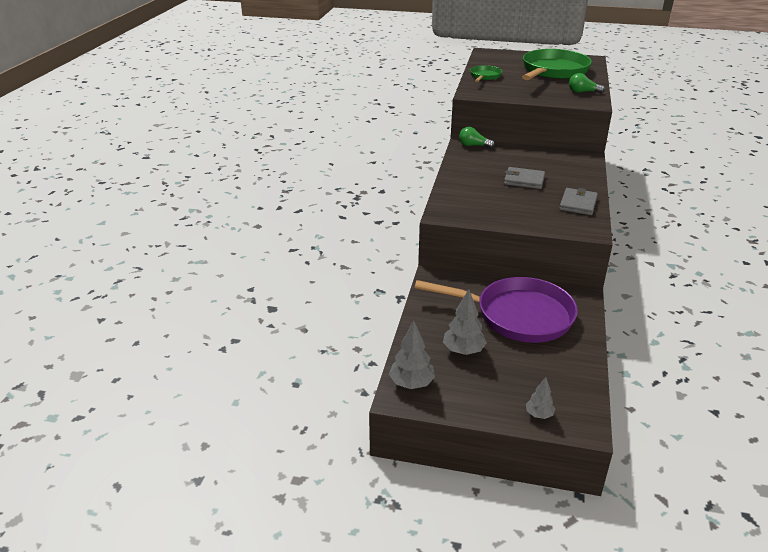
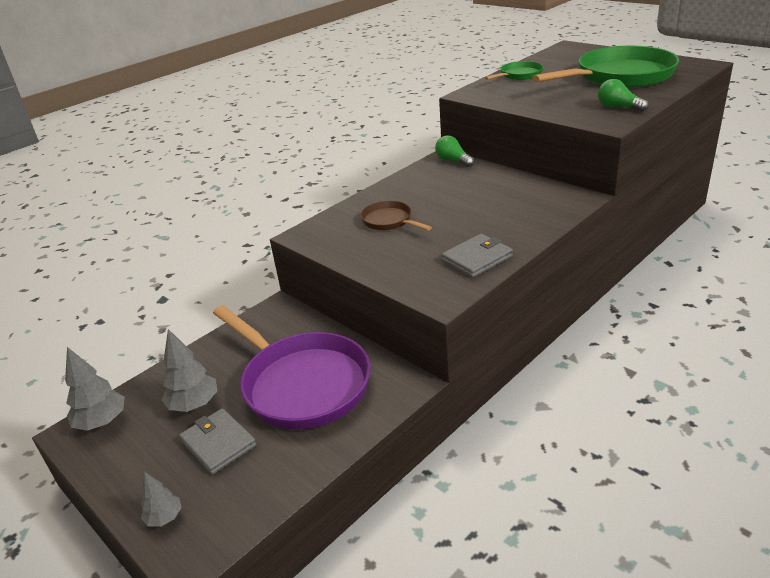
camera: 35 degrees right, 0 degrees up
(489, 193) = (389, 221): none -> brown pan
(524, 180) = (452, 214): grey wallet -> grey wallet (218, 443)

